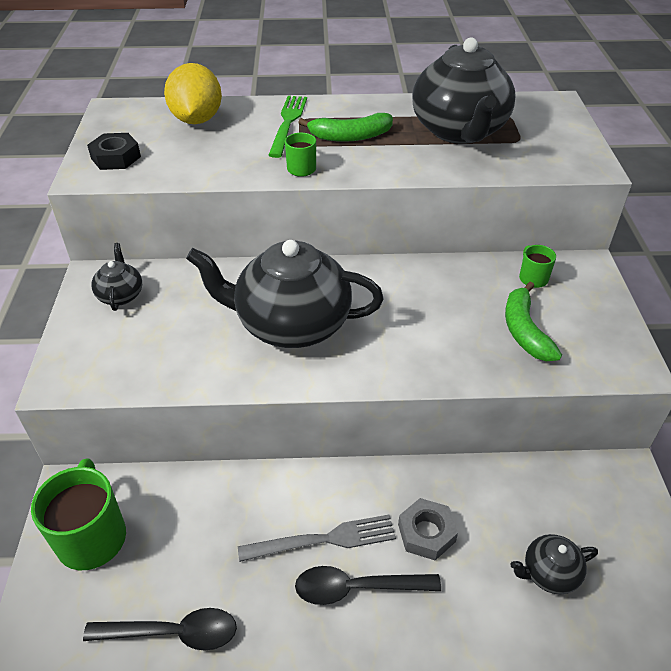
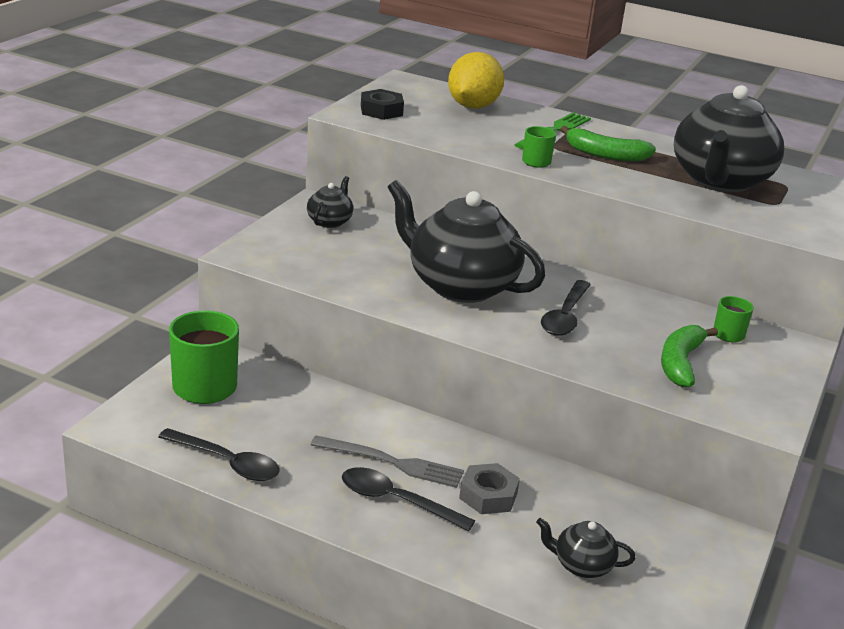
camera: 25 degrees right, 15 degrees down
(402, 320) = (565, 316): none -> black spoon

